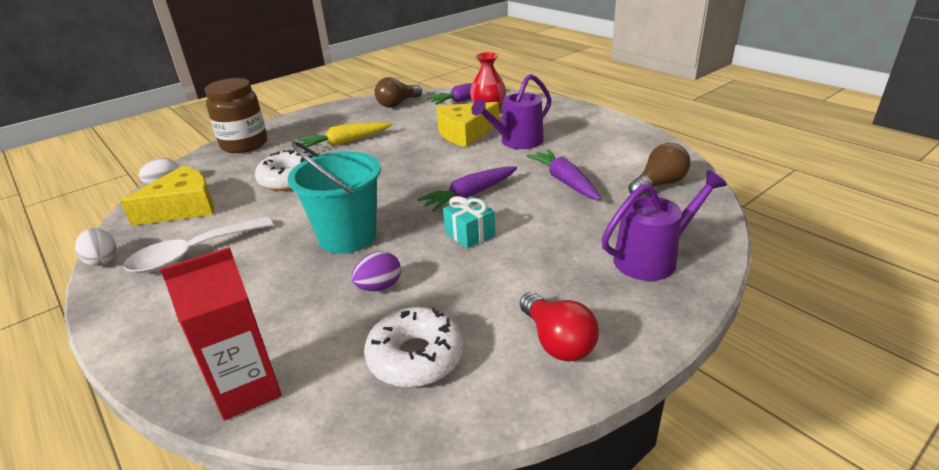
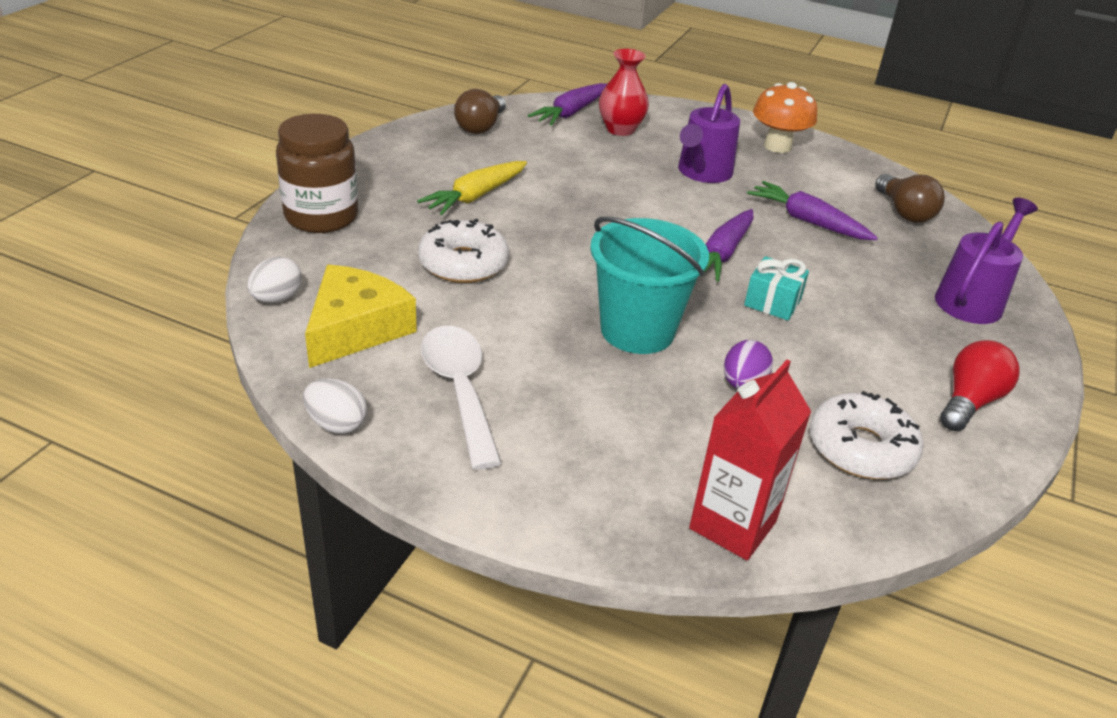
camera: 30 degrees left, 5 degrees up
(192, 254) = (459, 390): white spoon -> white spoon turned 135 degrees clockwise
(465, 133) = (625, 166): yellow cheese -> none
(557, 341) = (969, 401): red light bulb -> red light bulb turned 90 degrees counterclockwise
(597, 130) = (777, 146): none -> orange mushroom
(659, 184) = (904, 212): brown light bulb -> brown light bulb turned 135 degrees clockwise

